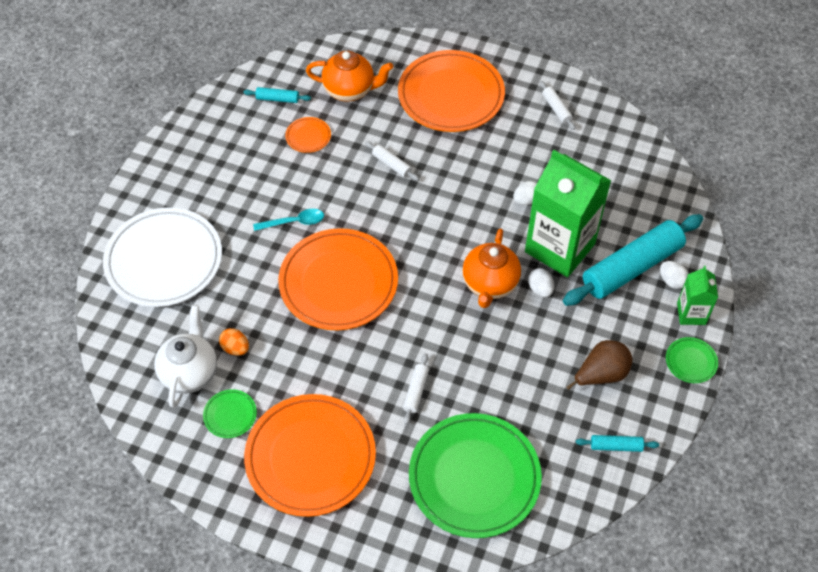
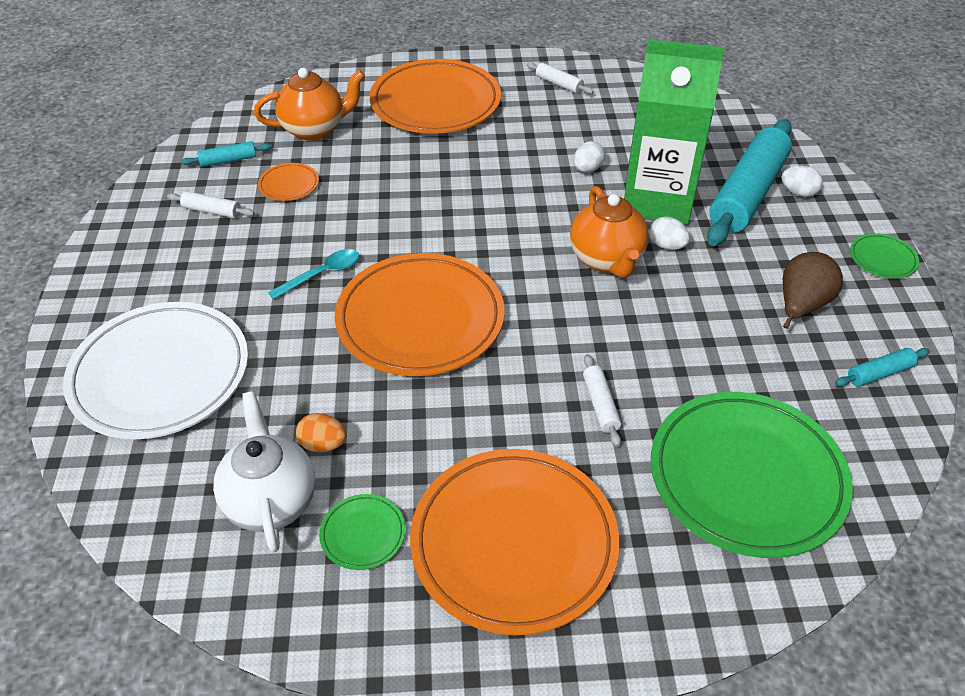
camera: 25 degrees left, 10 degrees down
(391, 164) = (409, 182): white rolling pin -> white rolling pin (212, 211)
(691, 313) = (843, 215): green carton -> none

